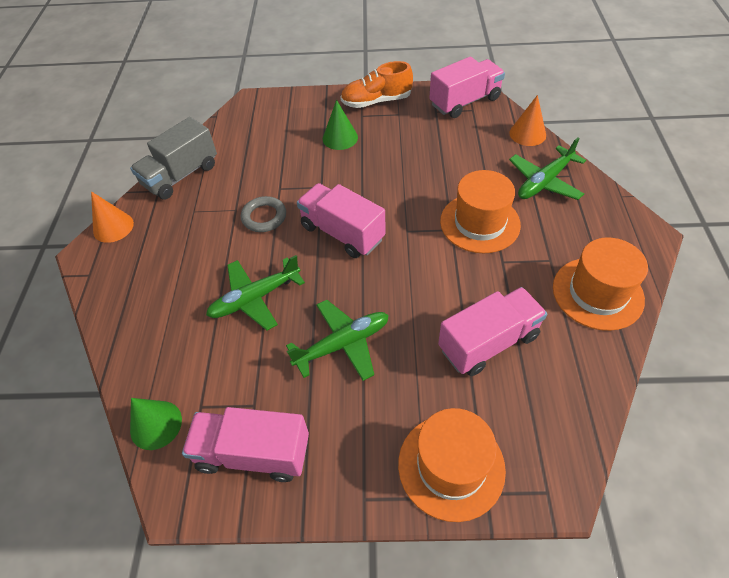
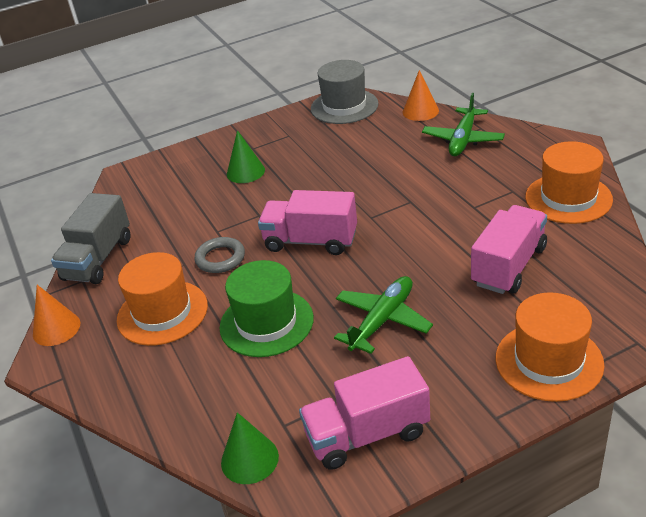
camera: 25 degrees left, 15 degrees down
(255, 298) = (266, 322): green plane -> green hat
(376, 101) = (258, 133): orange shoe -> none
(465, 102) = (344, 106): pink truck -> grey hat
(480, 223) = (431, 187): orange hat -> orange hat (162, 312)

